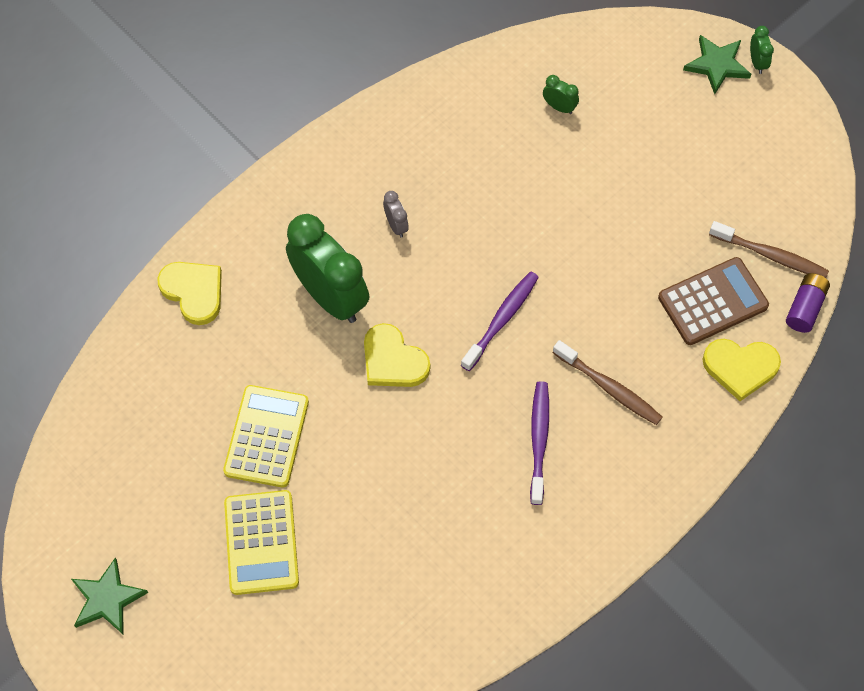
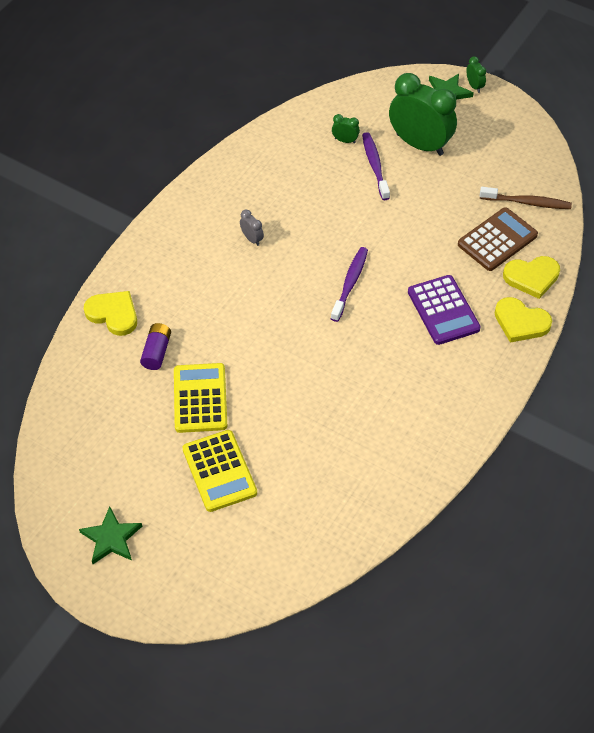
camera: 15 degrees left, 10 degrees down
(330, 297) = (218, 295): green clock -> green clock (419, 144)
(393, 360) = (279, 327): yellow heart -> yellow heart (520, 322)
(539, 440) = (404, 356): purple toothbrush -> purple toothbrush (375, 166)
(609, 388) = (443, 310): brown toothbrush -> purple calculator
(805, 308) = (563, 230): purple battery -> purple battery (156, 352)

